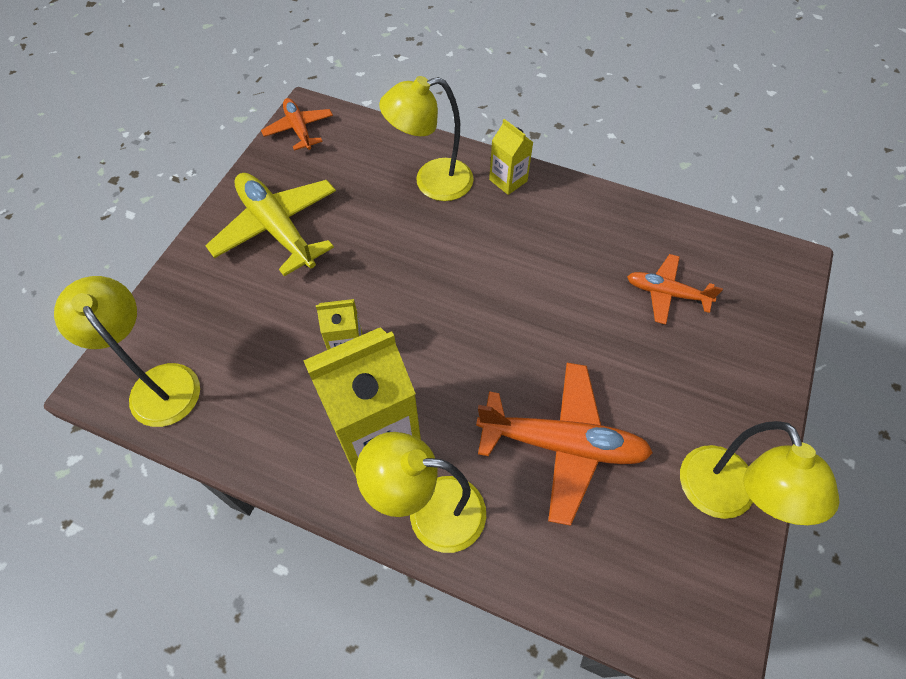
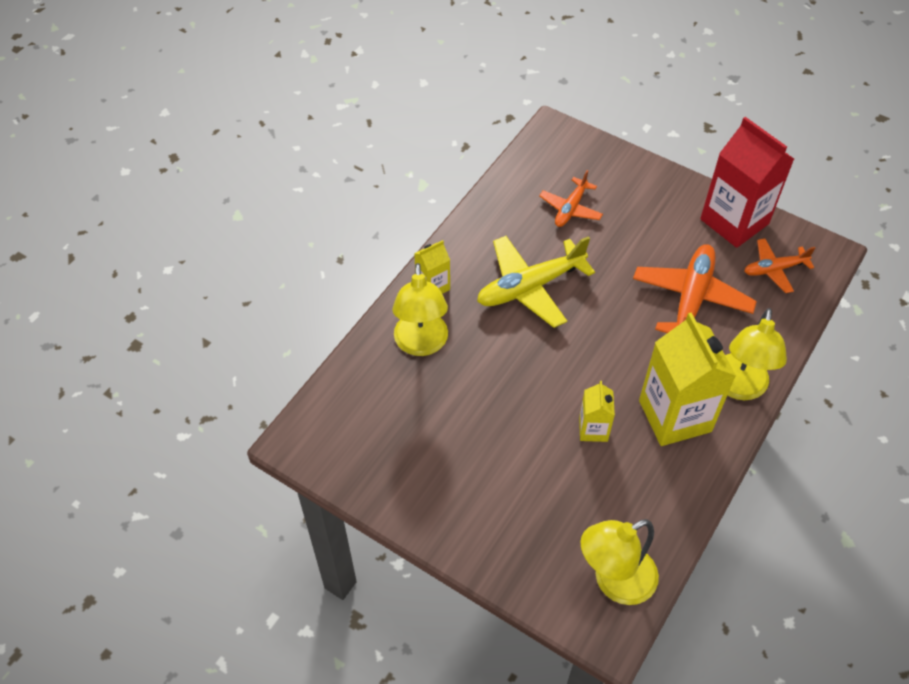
camera: 80 degrees left, 5 degrees down
(277, 228) = (452, 478): yellow plane -> yellow plane (530, 287)
(299, 129) = (319, 452): orange plane -> orange plane (774, 269)
(723, 498) = (734, 221): yellow lamp -> red carton

